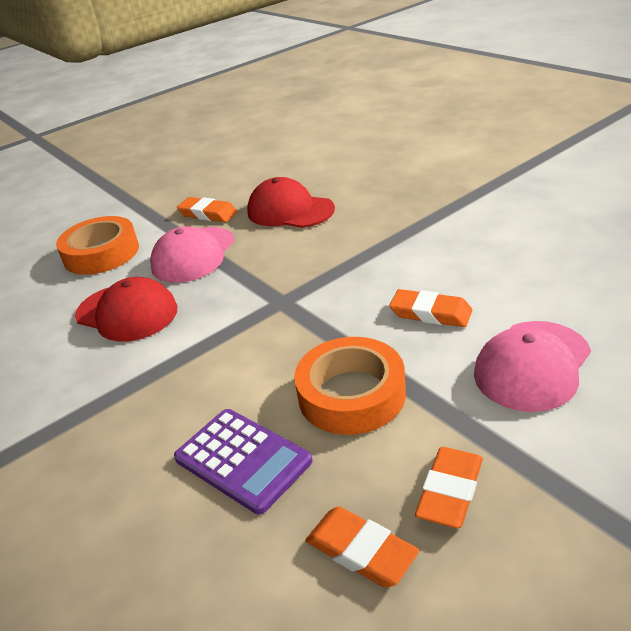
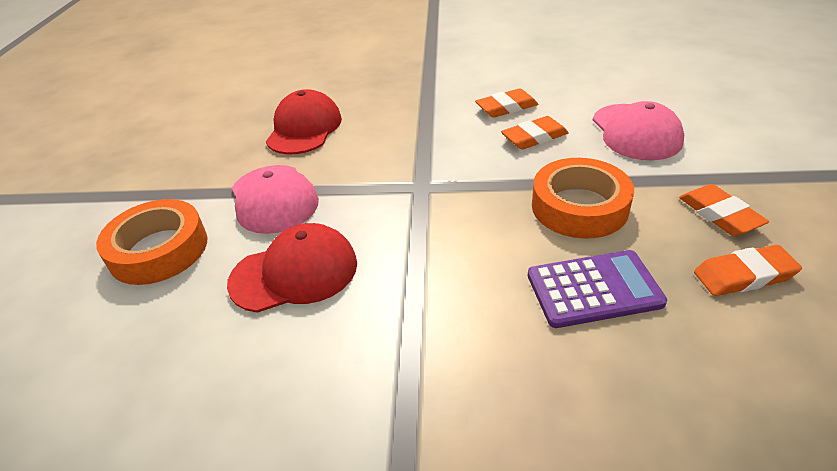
camera: 50 degrees left, 5 degrees up
(208, 214) = (224, 165): orange eraser -> orange eraser (506, 107)
(290, 210) = (304, 128): red cap -> red cap turned 120 degrees clockwise

